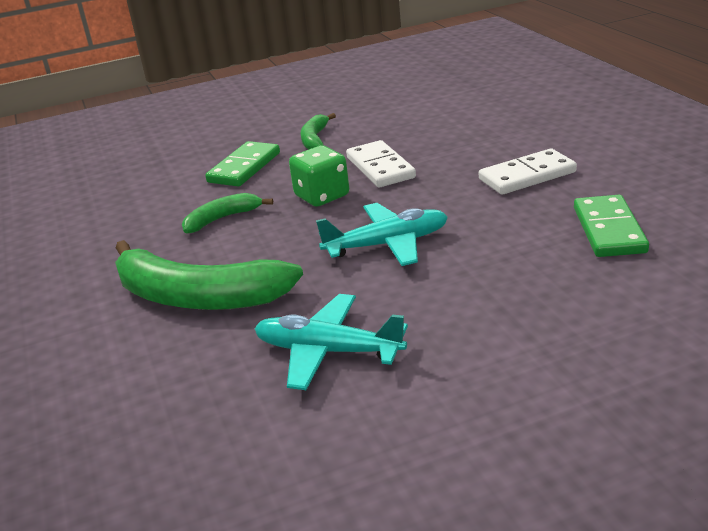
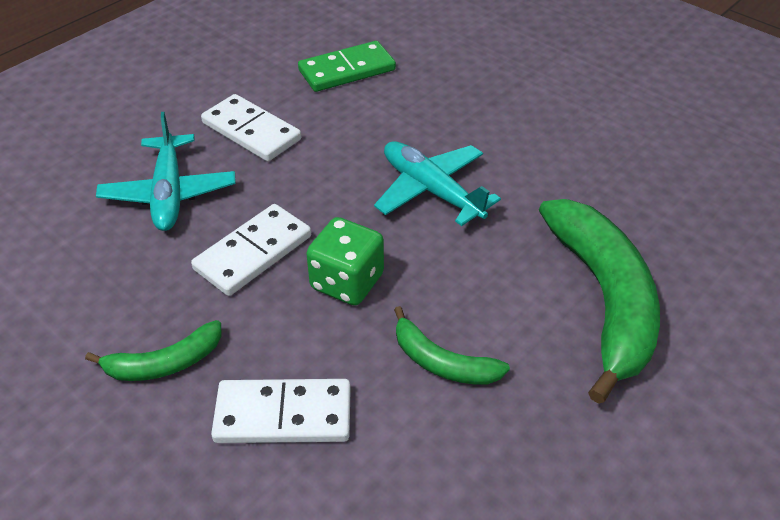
camera: 120 degrees left, 15 degrees up
(244, 167) = (283, 415): green domino -> white domino
(328, 351) = (610, 174): turquoise plane -> turquoise plane (169, 193)

